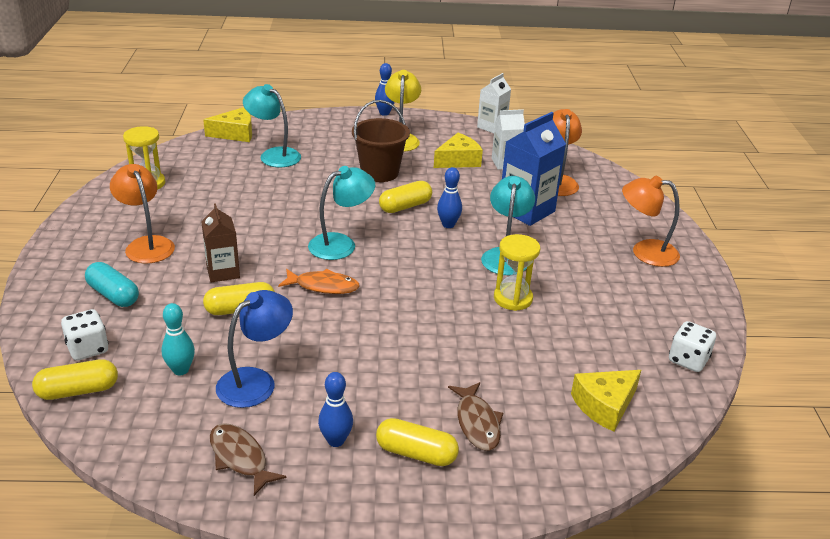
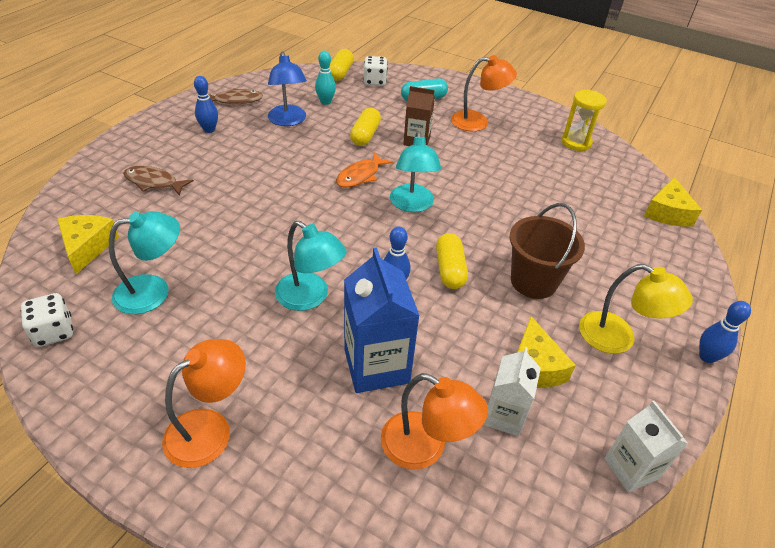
camera: 120 degrees right, 10 degrees up
(274, 155) = (606, 222): turquoise lamp -> turquoise lamp (153, 291)
(416, 453) = (164, 151): yellow capsule -> none
(513, 298) = (247, 267): yellow hourglass -> none

